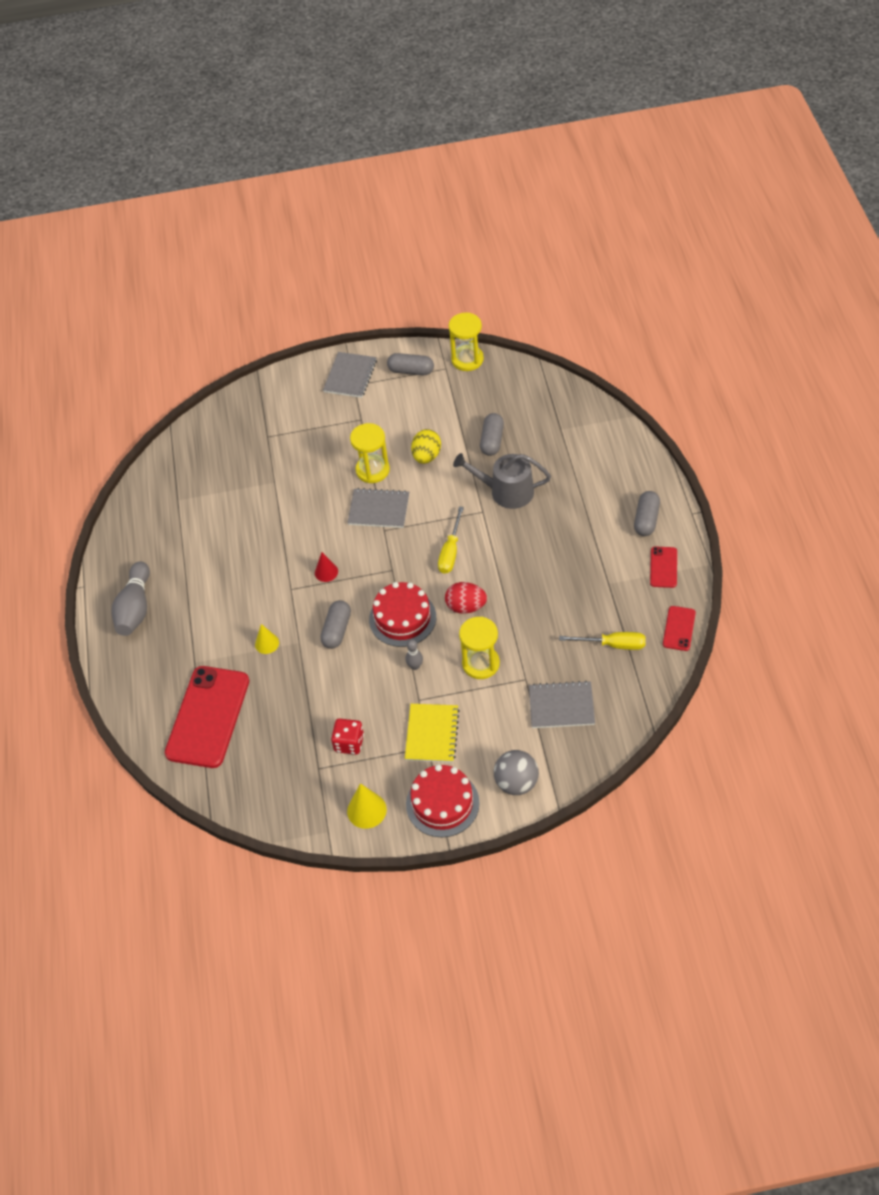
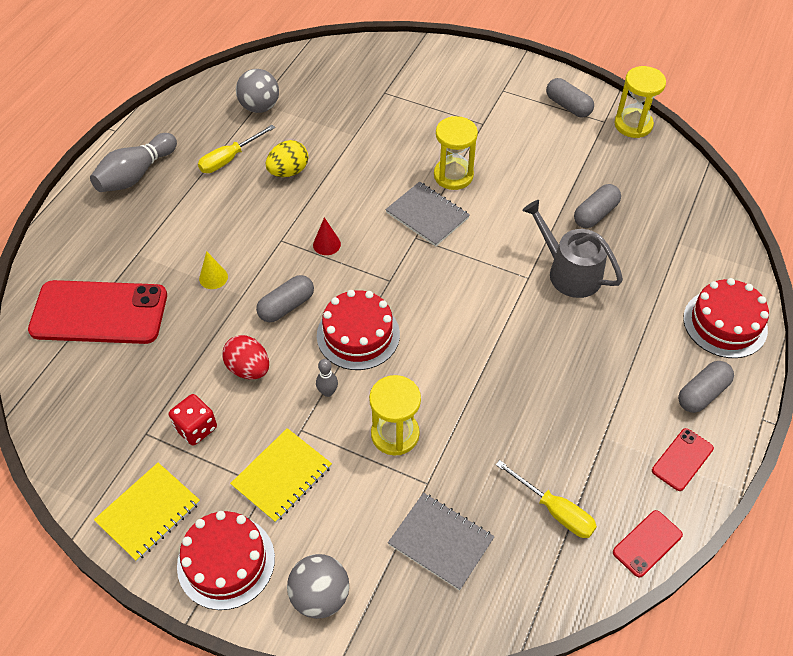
camera: 30 degrees right, 0 degrees up
(181, 502) = (260, 107): none -> grey ball
(207, 717) = (99, 312): red phone -> red phone turned 45 degrees clockwise
(350, 376) = (506, 81): grey notebook -> none
(366, 810) = (148, 512): yellow cone -> yellow notebook
(426, 456) = (517, 192): yellow egg -> yellow egg (288, 171)
(450, 551) = (462, 298): yellow screwdriver -> yellow screwdriver (229, 159)
(466, 606) = (430, 364): red egg -> red egg (248, 368)
(628, 466) = (725, 323): none -> red cake

